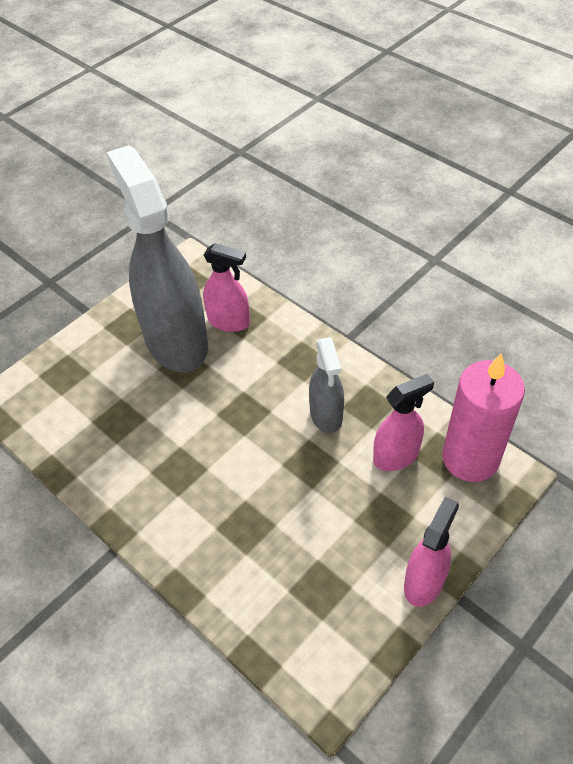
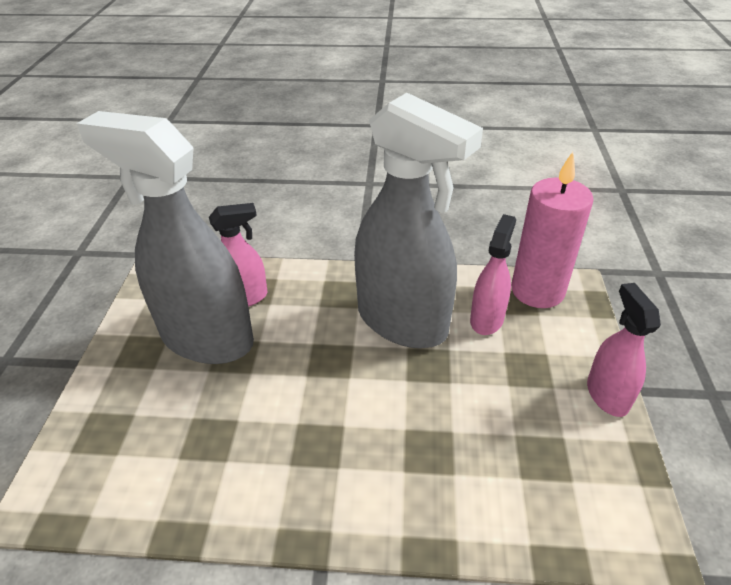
camera: 40 degrees left, 10 degrees down
(326, 415) = (402, 321): grey spray bottle -> grey spray bottle, size x2.03

